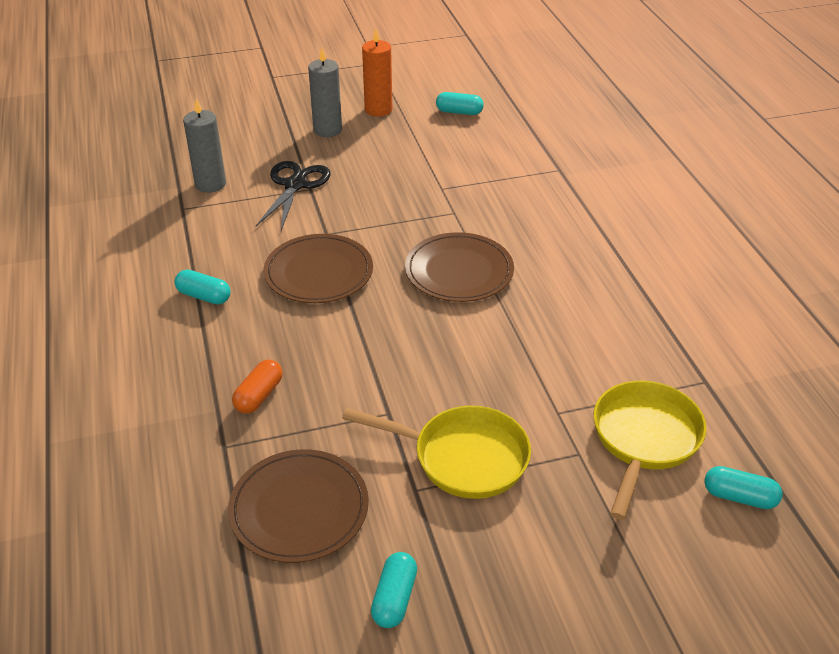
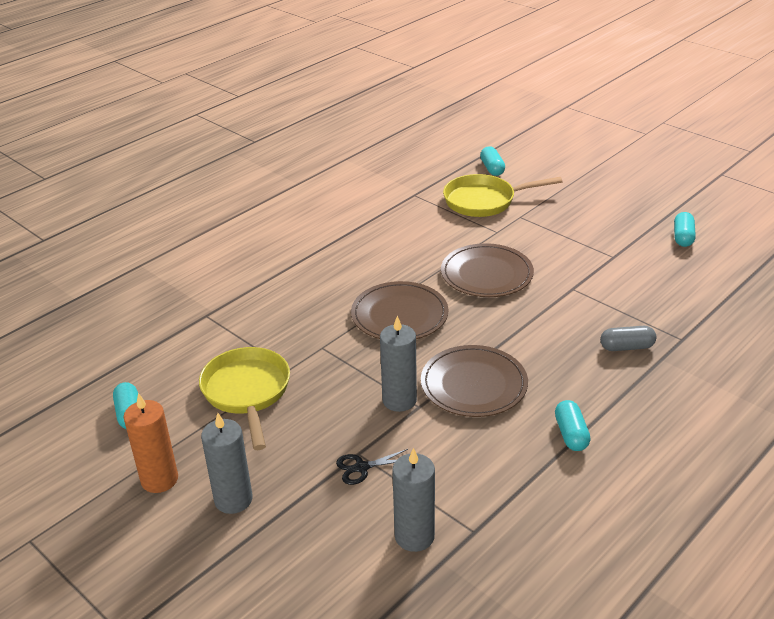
camera: 120 degrees left, 5 degrees down
(259, 395) = (626, 347): orange capsule -> grey capsule
(295, 185) = (361, 468): black scissors -> black scissors, size x0.55
(299, 509) = (679, 289): brown plate -> brown plate (486, 274)
(344, 227) = (399, 400): none -> grey candle
(394, 598) = (682, 237): turquoise capsule -> turquoise capsule turned 60 degrees counterclockwise
(463, 457) = (570, 250): yellow pan -> yellow pan (247, 392)

